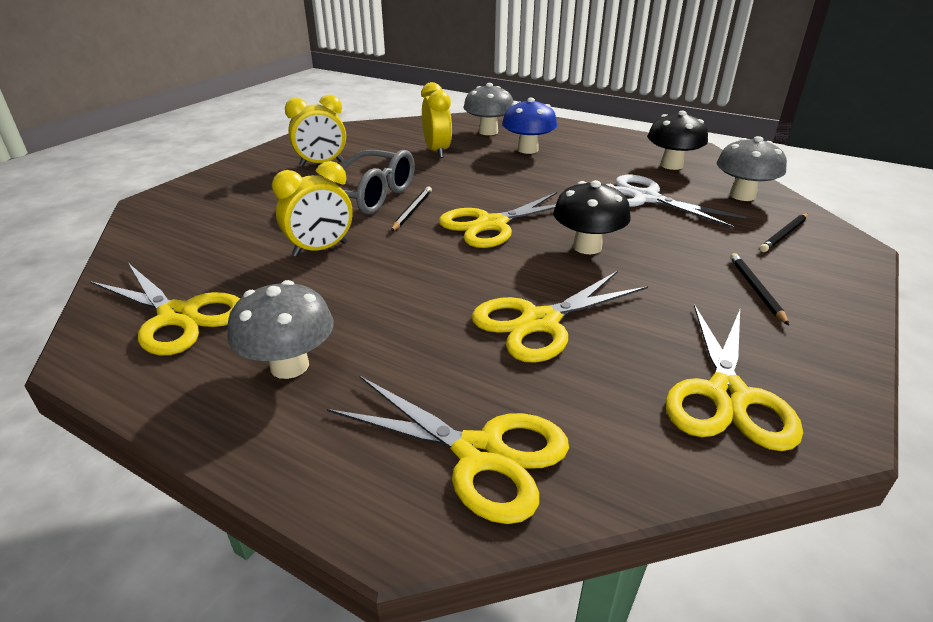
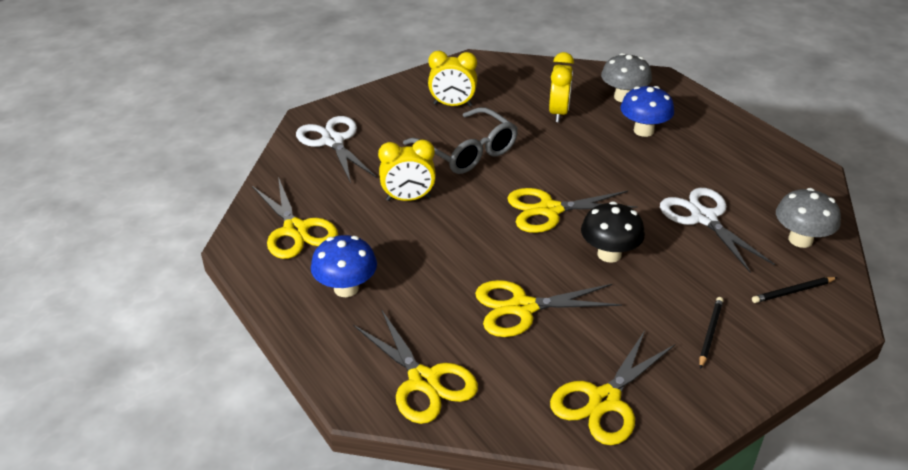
camera: 25 degrees right, 5 degrees up
(192, 217) = (333, 141): none -> white scissors
(289, 366) = (346, 288): grey mushroom -> blue mushroom
(412, 211) = (496, 178): black pencil -> none
(671, 165) = (767, 185): black mushroom -> none

